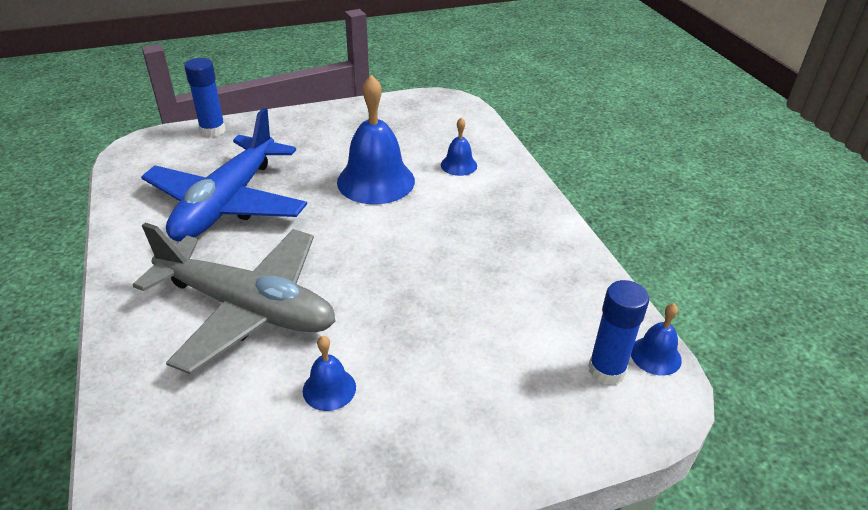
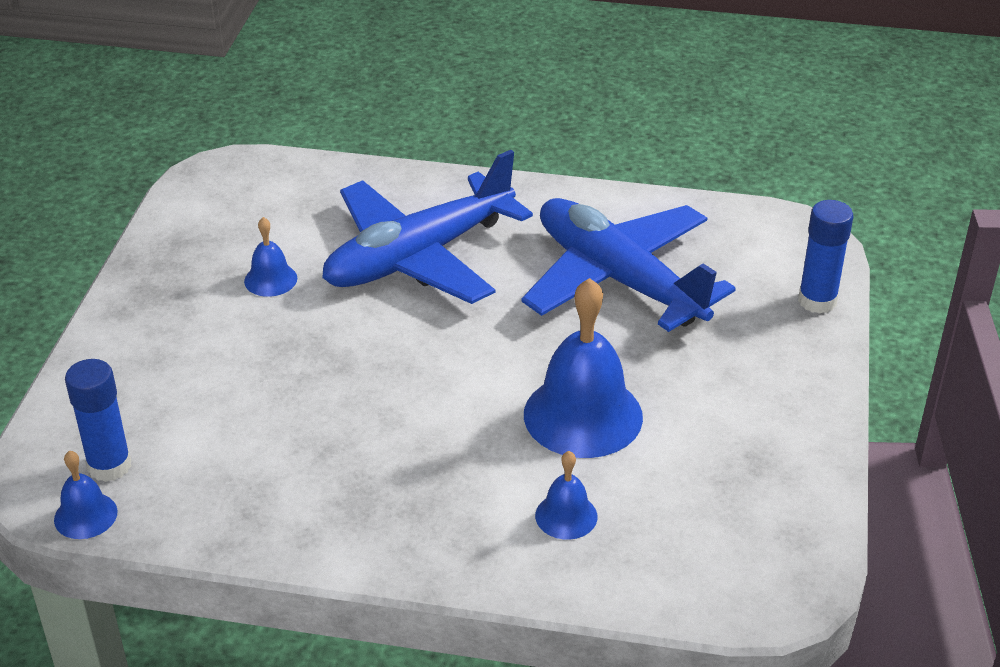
camera: 120 degrees right, 0 degrees up
(247, 308) = (419, 257): grey plane -> blue plane

